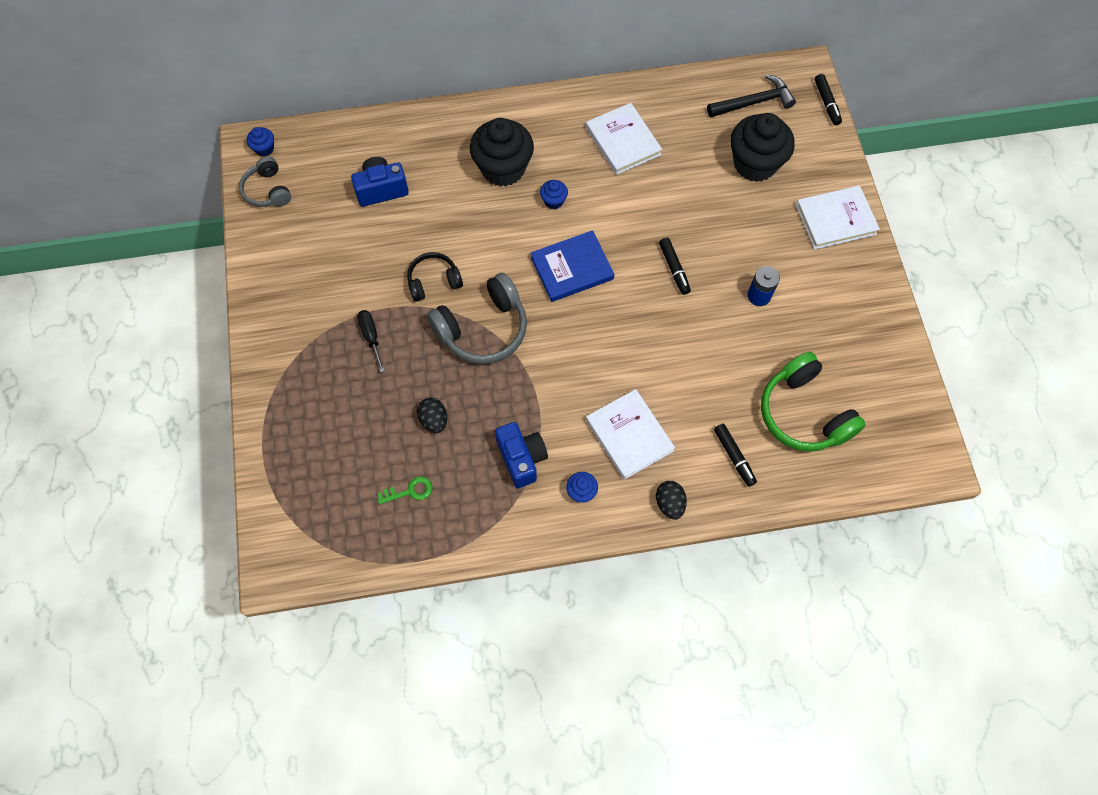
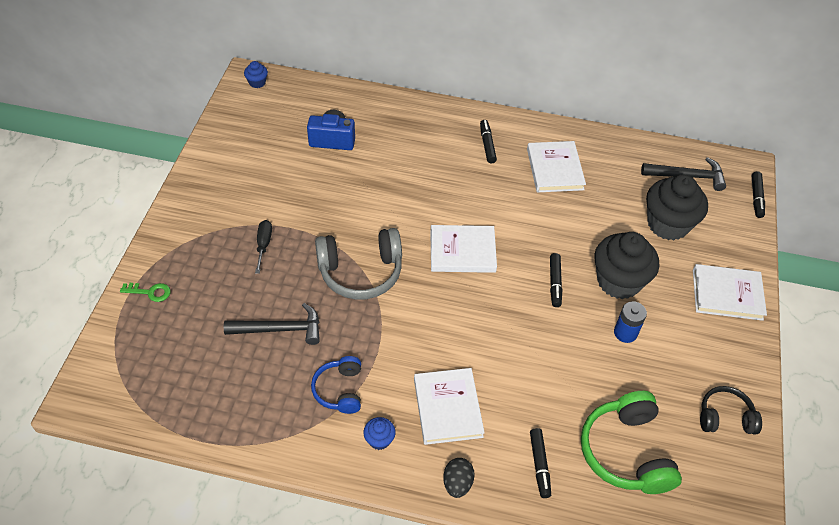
camera: 20 degrees right, 15 degrees down
(267, 190) = (243, 112): grey headphones -> none
(410, 491) = (228, 379): green key -> green key (150, 292)
(434, 281) = (338, 221): black headphones -> black headphones (725, 417)
(434, 420) = (280, 329): black egg -> black hammer
(503, 168) = (441, 156): black cupcake -> black cupcake (618, 281)
(521, 458) = (340, 390): blue camera -> blue headphones
(543, 137) = (487, 144): none -> black marker
(553, 201) = (472, 194): blue cupcake -> none
(572, 268) = (462, 251): blue book -> white book

